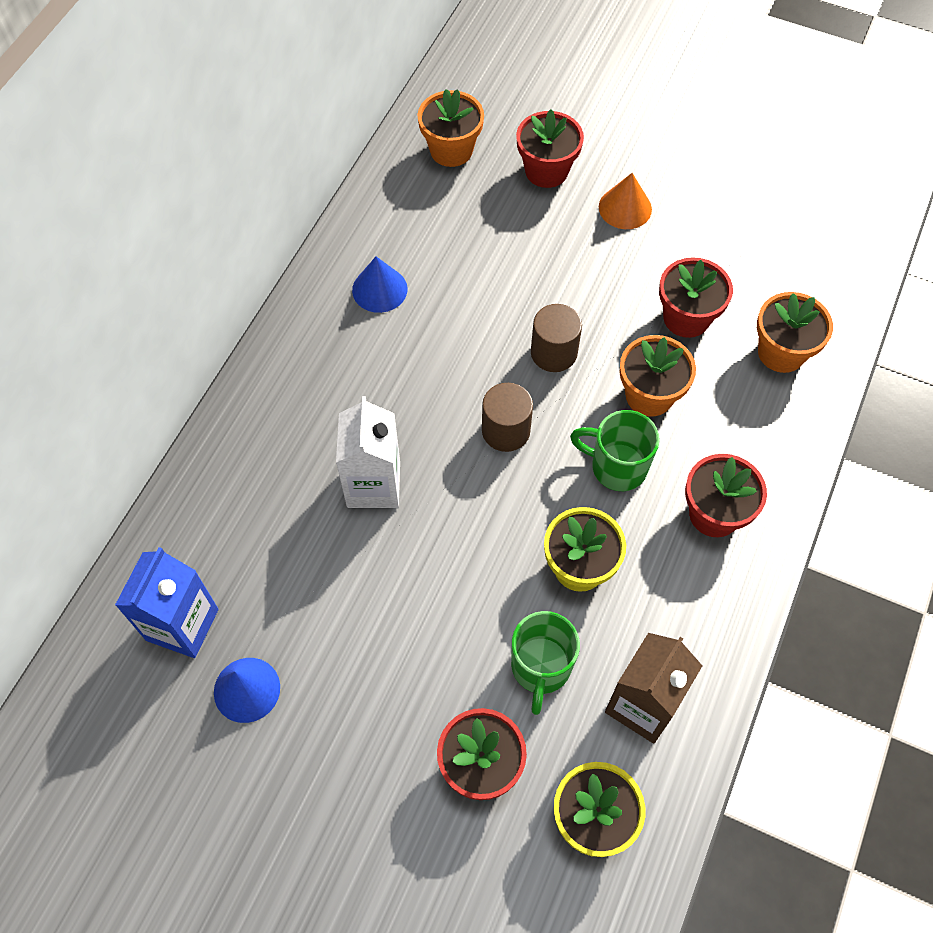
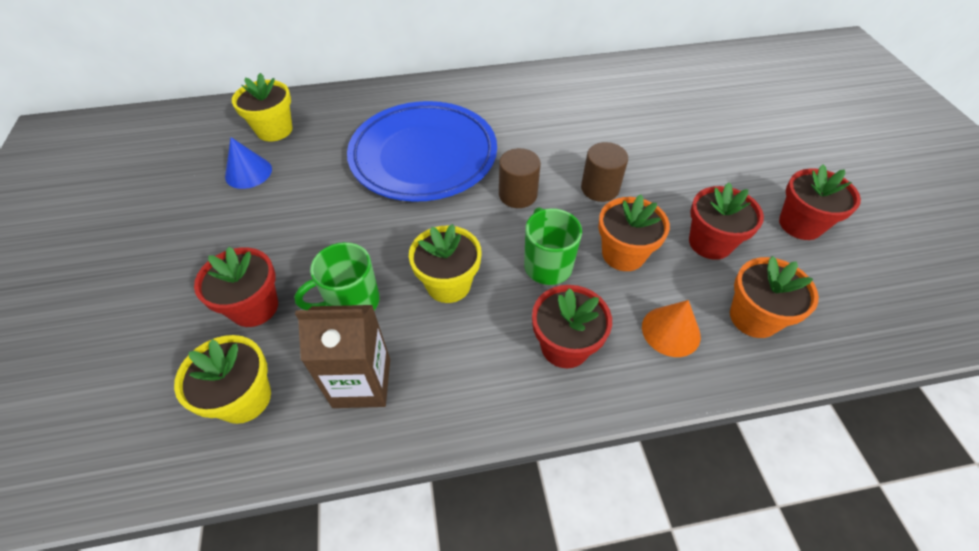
camera: 55 degrees right, 10 degrees down
(182, 624) = (274, 130): blue carton -> yellow flower pot
(373, 484) = (423, 157): white carton -> blue plate
(379, 289) = (556, 96): blue cone -> none
(451, 150) = (684, 77): orange flower pot -> none
(546, 171) = (726, 119): red flower pot -> red flower pot (800, 224)
(625, 208) = (752, 167): orange cone -> orange cone (671, 331)

